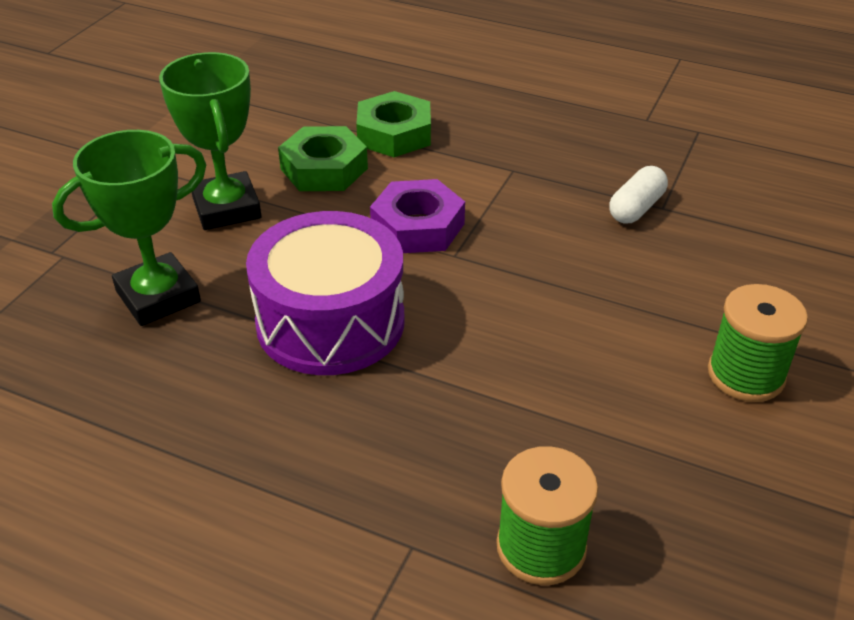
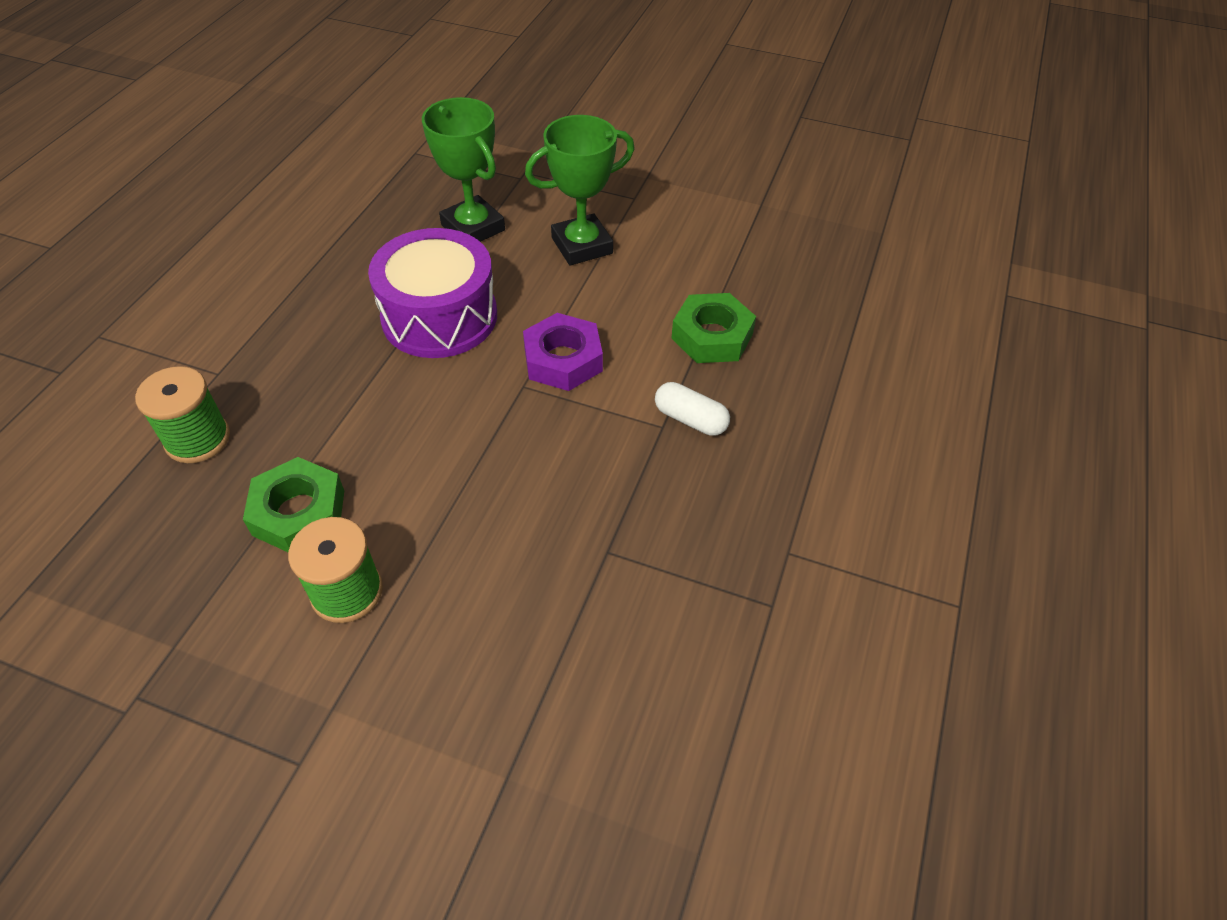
camera: 85 degrees right, 10 degrees up
(324, 169) = (645, 294): green nut -> green nut (299, 512)
(636, 208) = (603, 526): white capsule -> white capsule (690, 419)

